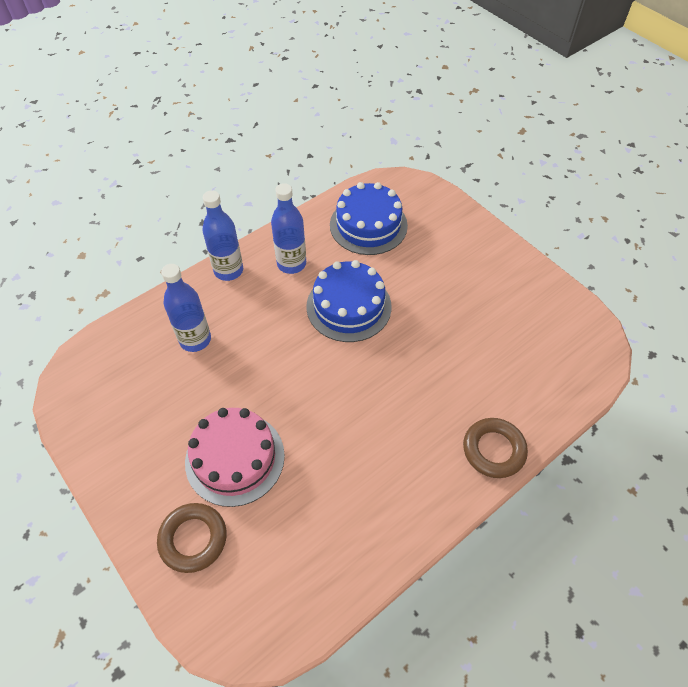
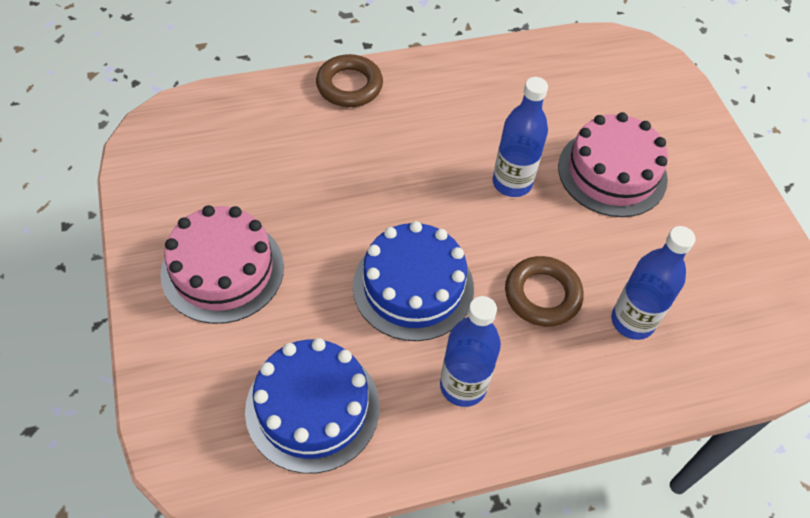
camera: 160 degrees left, 0 degrees up
(193, 539) = (667, 124): brown ring -> brown ring (542, 295)
(228, 270) = (561, 414): blue bottle -> blue bottle (512, 183)
(470, 271) = (222, 270): none -> pink cake

